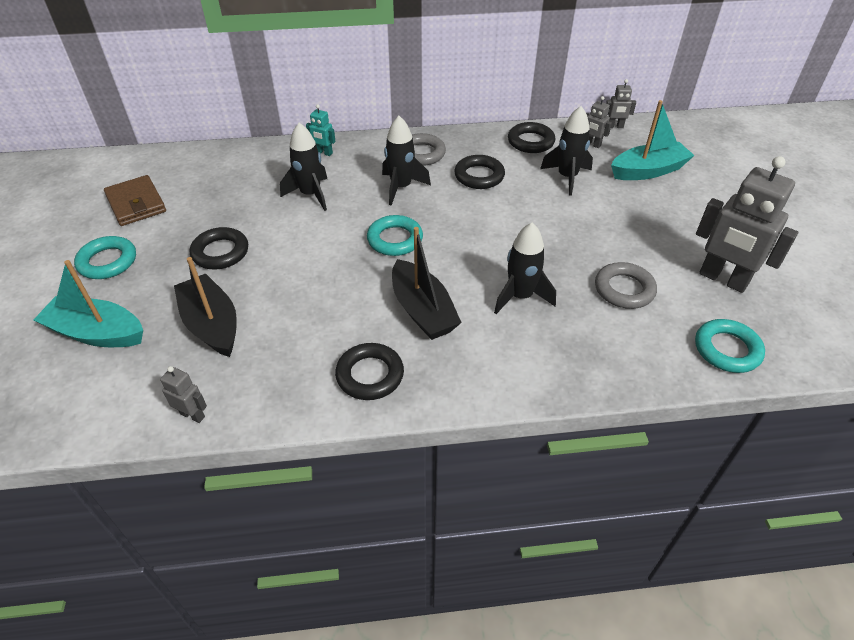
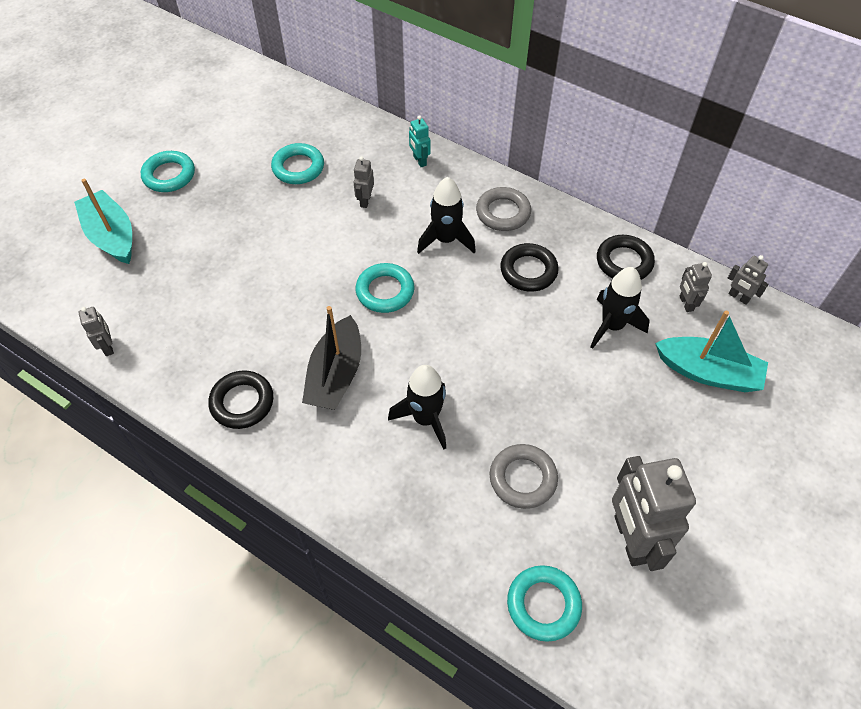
camera: 40 degrees right, 10 degrees up
(136, 204) = (233, 130): brown wallet -> none
(212, 324) = (184, 280): black boat -> none
(220, 252) = (247, 216): black ring -> none
(228, 201) = (298, 167): none -> turquoise ring
(310, 195) = (365, 201): black rocket -> grey robot

